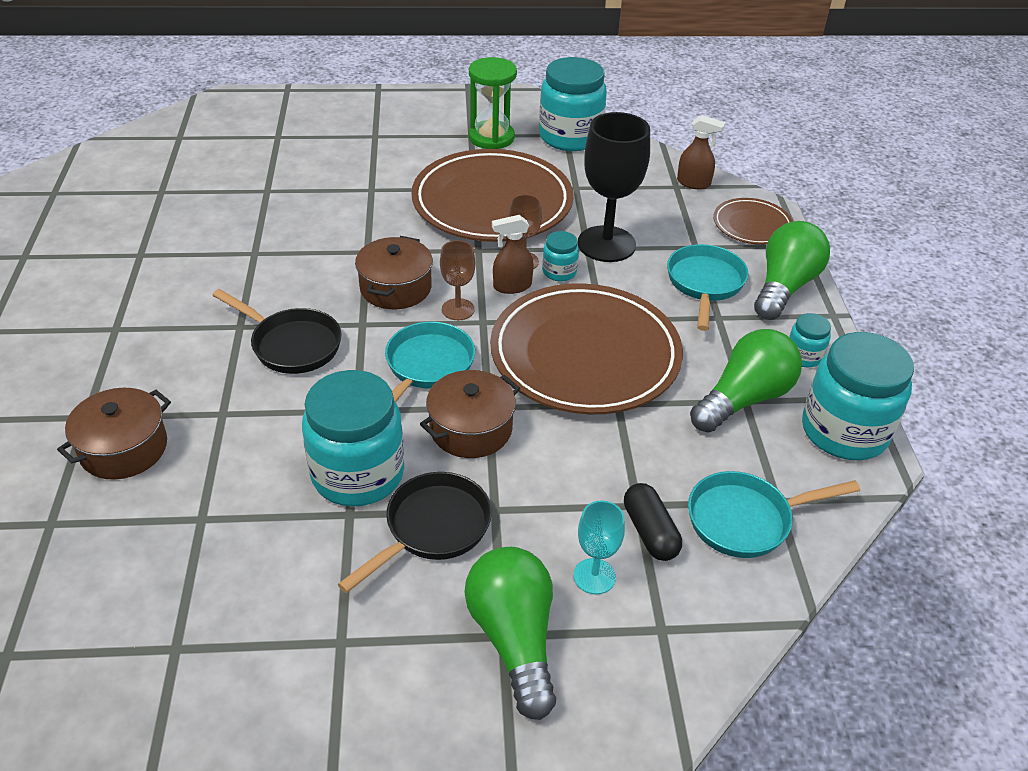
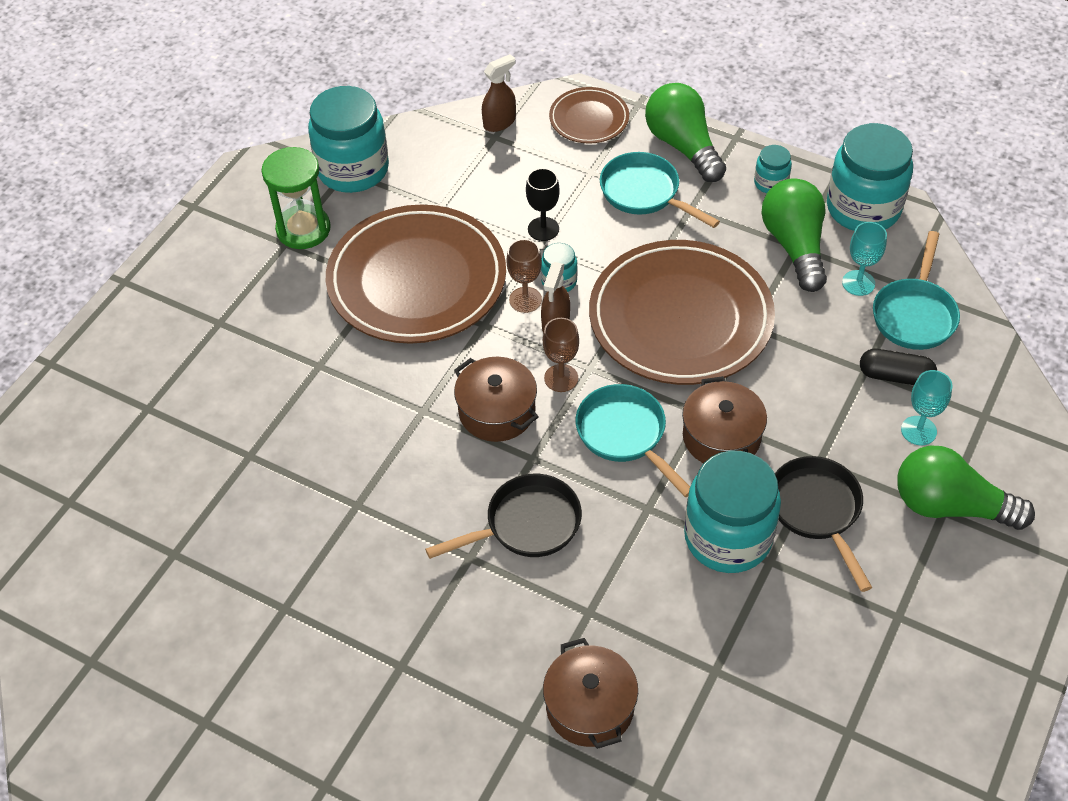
camera: 55 degrees left, 10 degrees up
(606, 244) = (543, 229): black goblet -> black goblet, size x0.52
(744, 461) = (858, 283): none -> turquoise goblet

